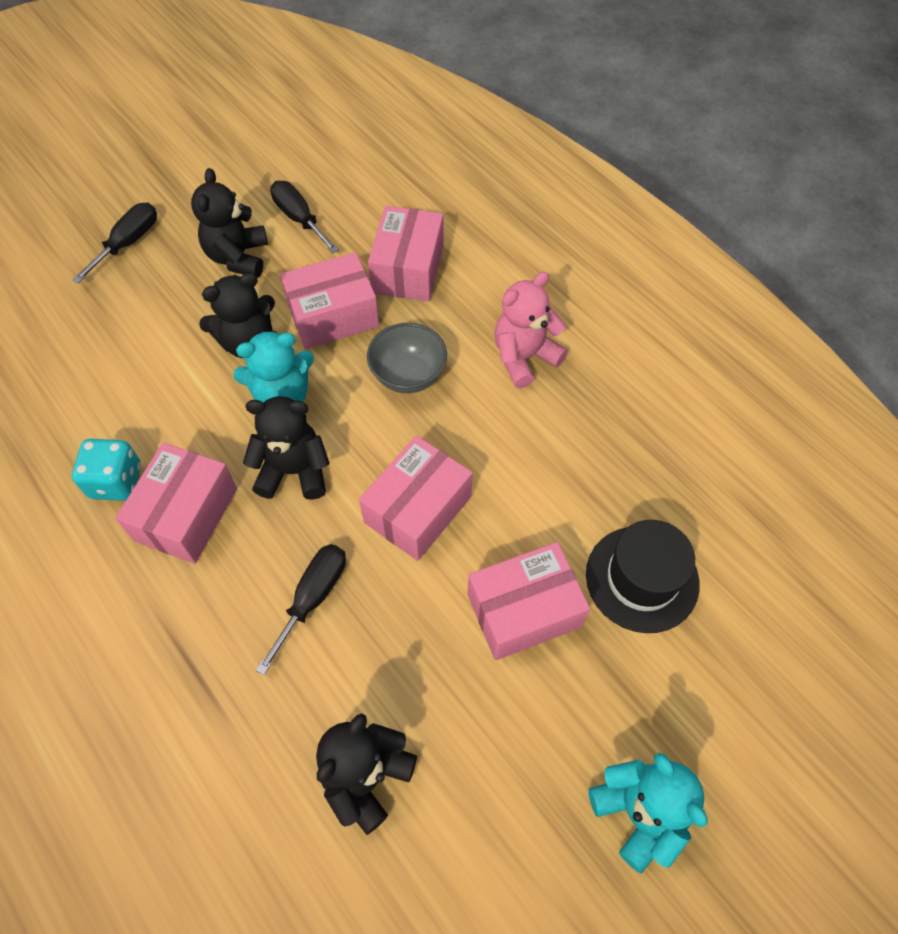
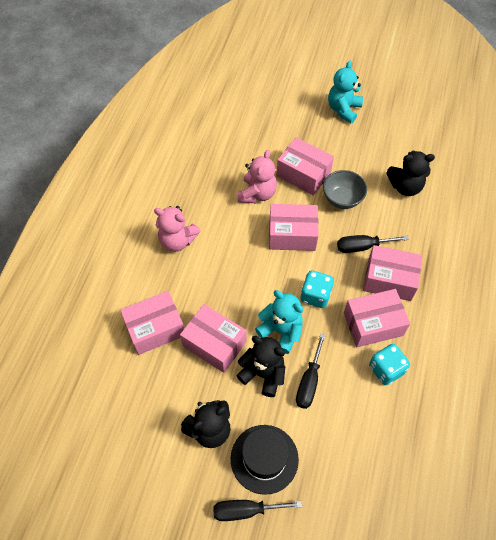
camera: 125 degrees left, 0 degrees up
(226, 592) = (389, 280): none -> pink box
(294, 471) = (315, 295): black teddy bear -> turquoise dice
(299, 219) = (155, 417): black screwdriver -> black screwdriver (309, 382)
(408, 375) = (225, 283): grey bowl -> grey bowl (342, 199)
(534, 510) = (257, 194): none -> pink teddy bear
(642, 578) = (258, 145): black hat -> black hat (264, 459)

